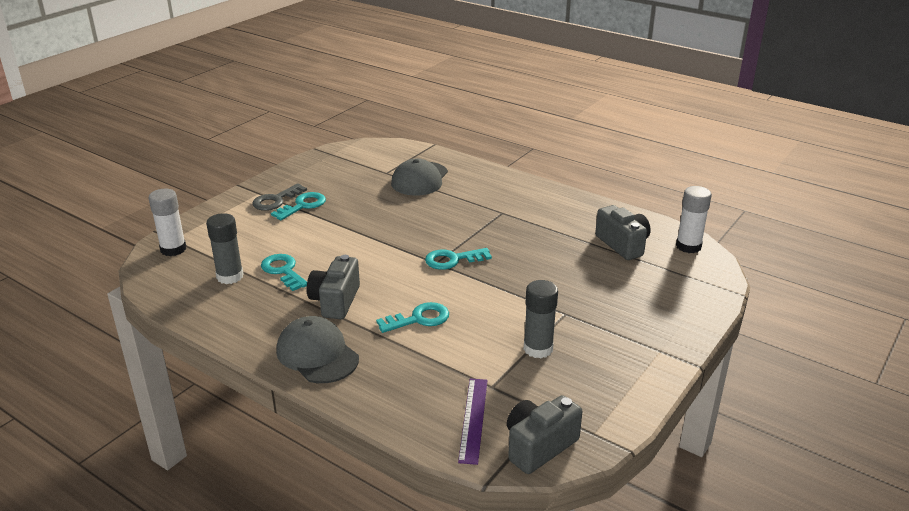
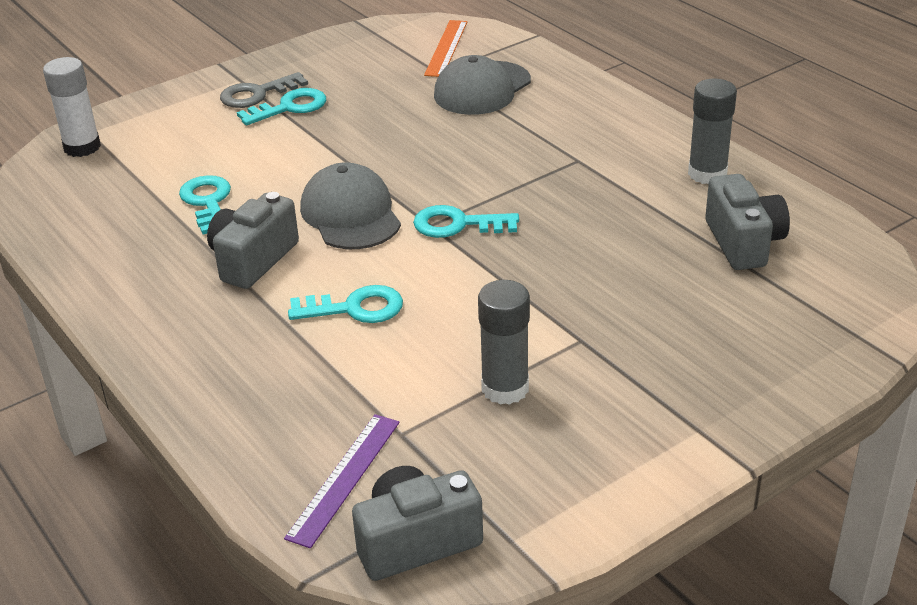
camera: 20 degrees right, 5 degrees up
(230, 276) = (133, 199): grey glue stick -> grey glue stick (707, 174)
(317, 354) = (183, 335): grey cap -> grey cap (351, 214)
(383, 158) = (446, 48): none -> orange ruler
(688, 246) = (855, 263): white glue stick -> none

